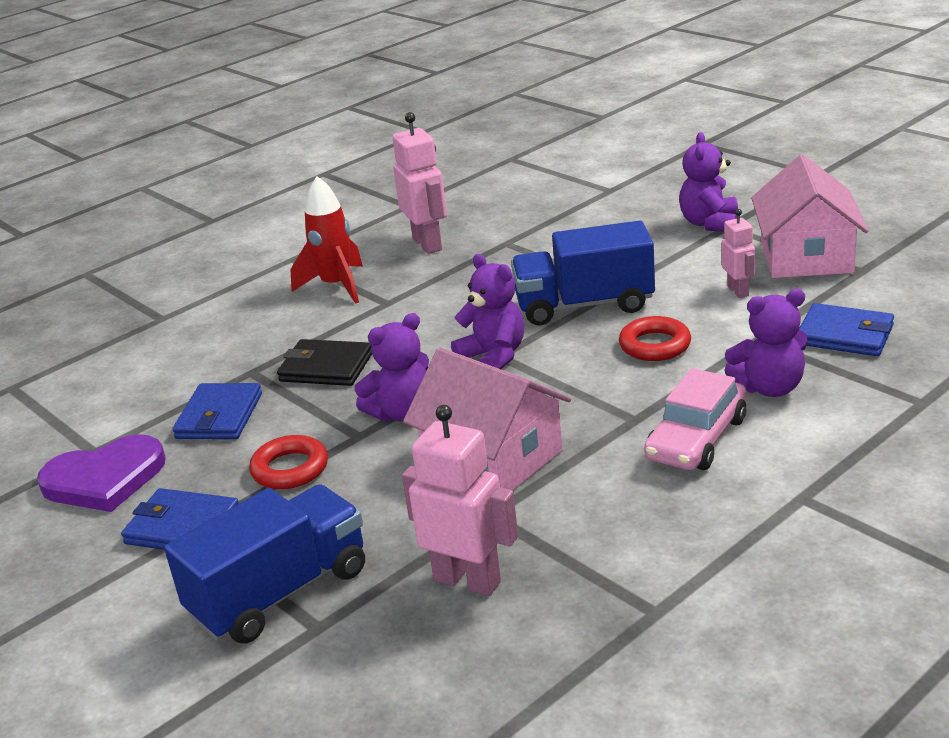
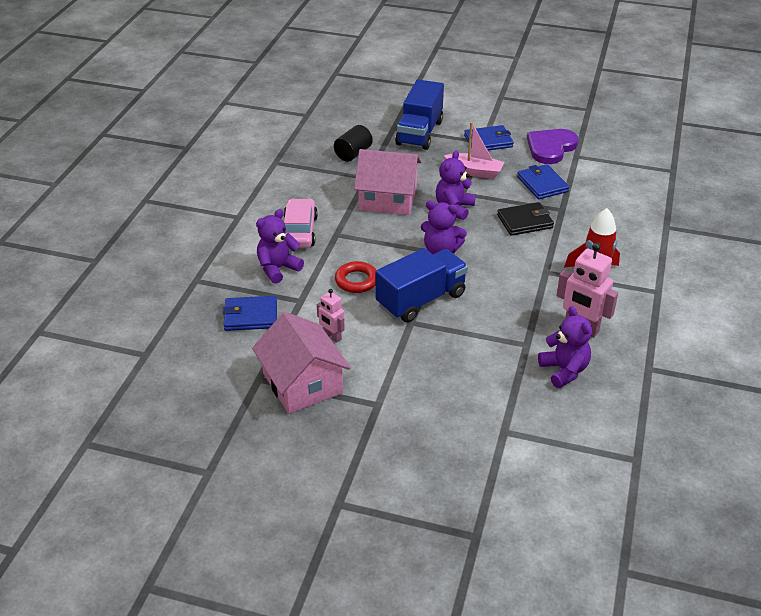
camera: 145 degrees right, 10 degrees up
(290, 469) = (474, 171): red ring -> pink boat
(467, 580) = (353, 154): pink robot -> black cylinder
(710, 223) = (392, 405): purple teddy bear -> purple teddy bear (564, 370)

